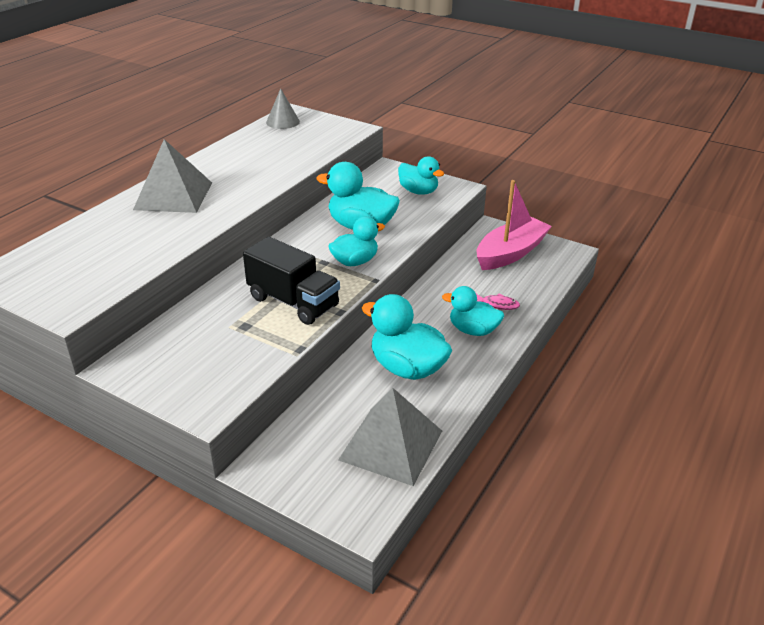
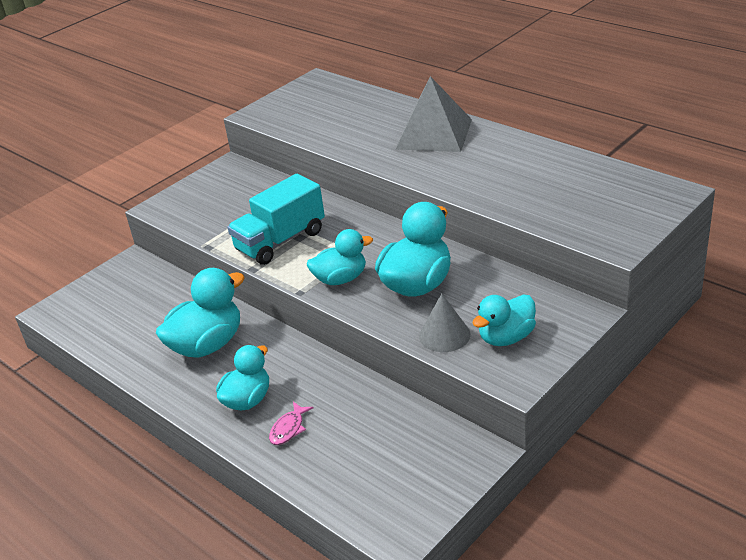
camera: 105 degrees right, 0 degrees up
(283, 122) = (638, 186): grey cone -> grey cone (444, 335)
(293, 302) = (280, 241): black truck -> turquoise truck
(355, 261) = (341, 279): turquoise duck -> turquoise duck turned 90 degrees counterclockwise
(391, 445) = (115, 329): grey pyramid -> none
(510, 253) = (405, 462): pink boat -> none

